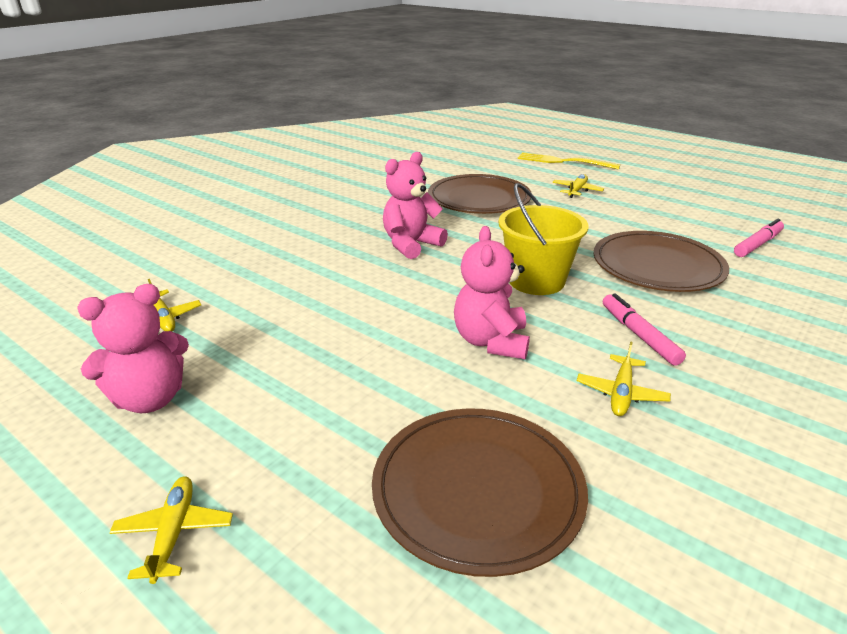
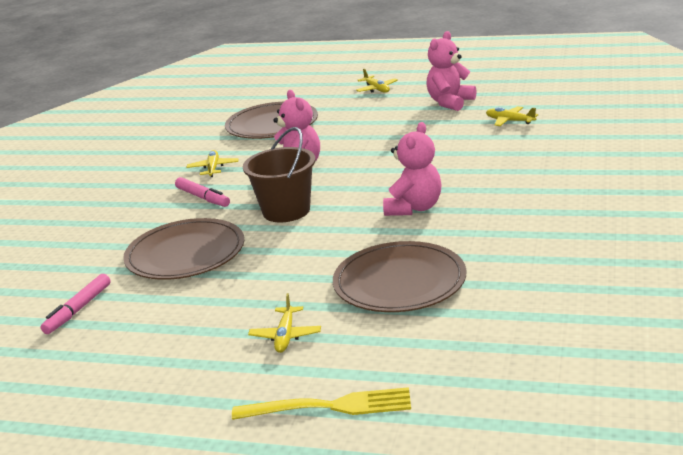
camera: 160 degrees right, 5 degrees down
(536, 281) = (286, 211): yellow bucket -> brown bucket

